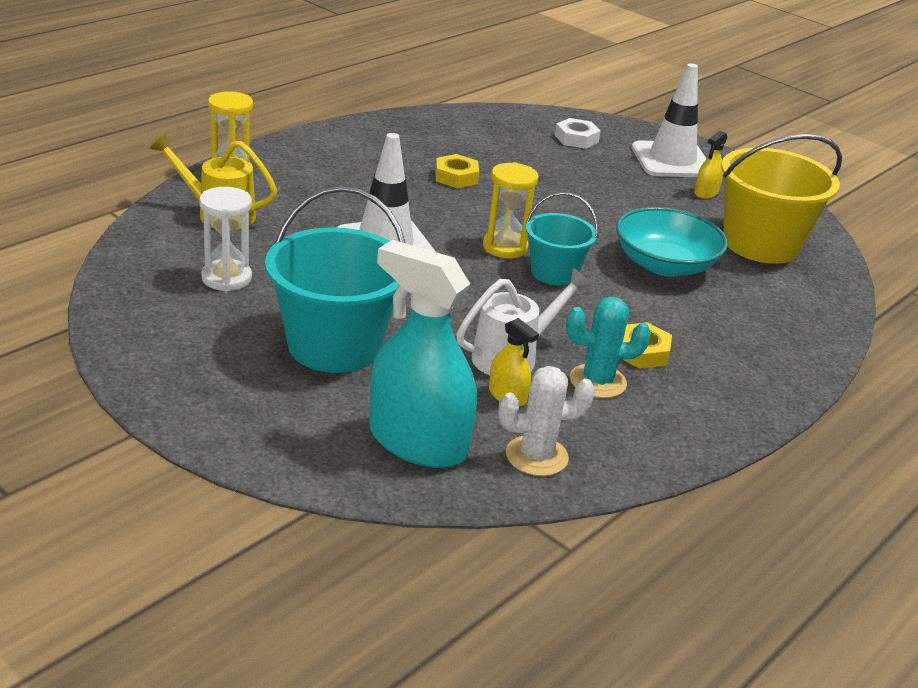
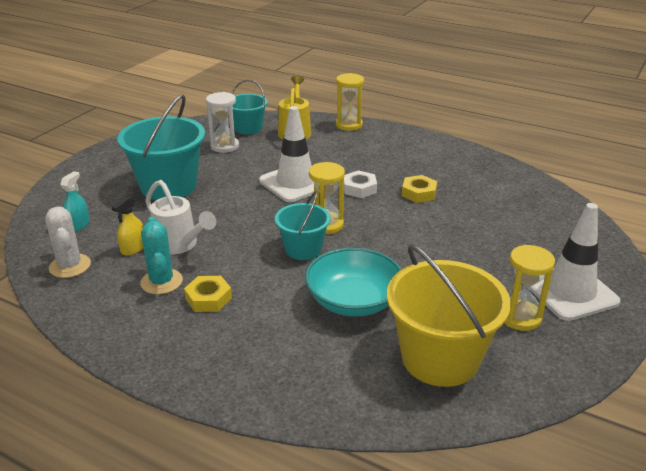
camera: 80 degrees right, 0 degrees up
(174, 248) = (248, 128): none -> turquoise bucket
(418, 442) = (78, 225): turquoise spray bottle -> turquoise spray bottle, size x0.44
(576, 139) = (552, 236): white nut -> white nut (359, 188)
(706, 193) = (520, 317): yellow spray bottle -> yellow hourglass

